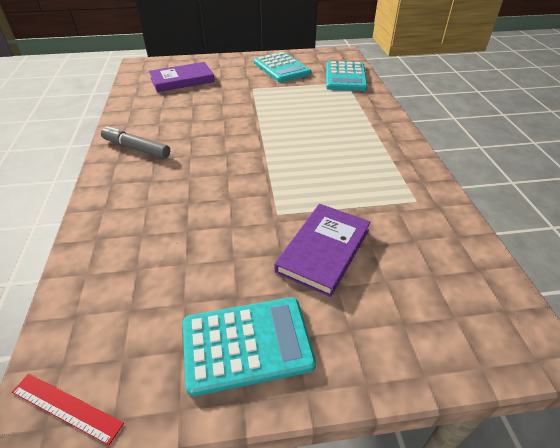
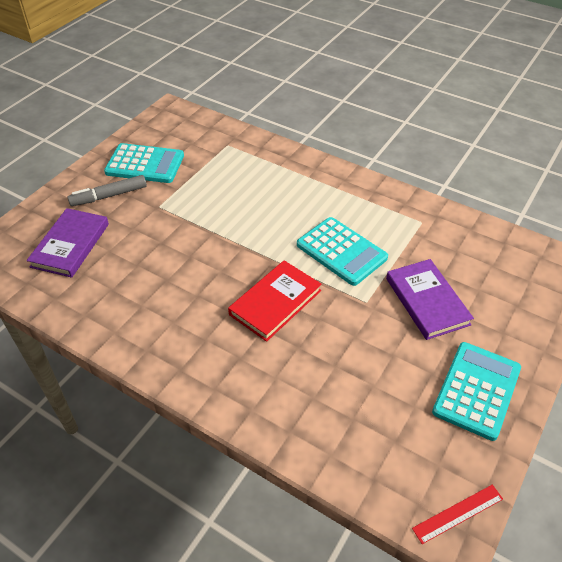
camera: 50 degrees left, 5 degrees up
(136, 148) = (172, 344): grey marker -> grey marker (109, 196)
(222, 170) = (275, 302): none -> red book
(345, 77) = (218, 139): turquoise calculator -> turquoise calculator (341, 251)

